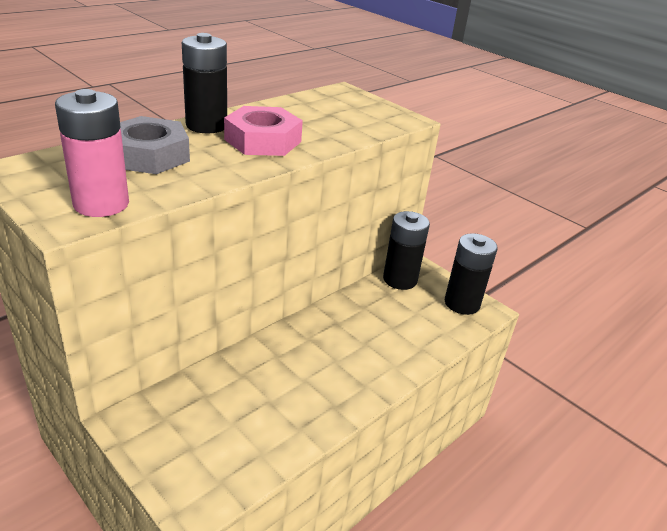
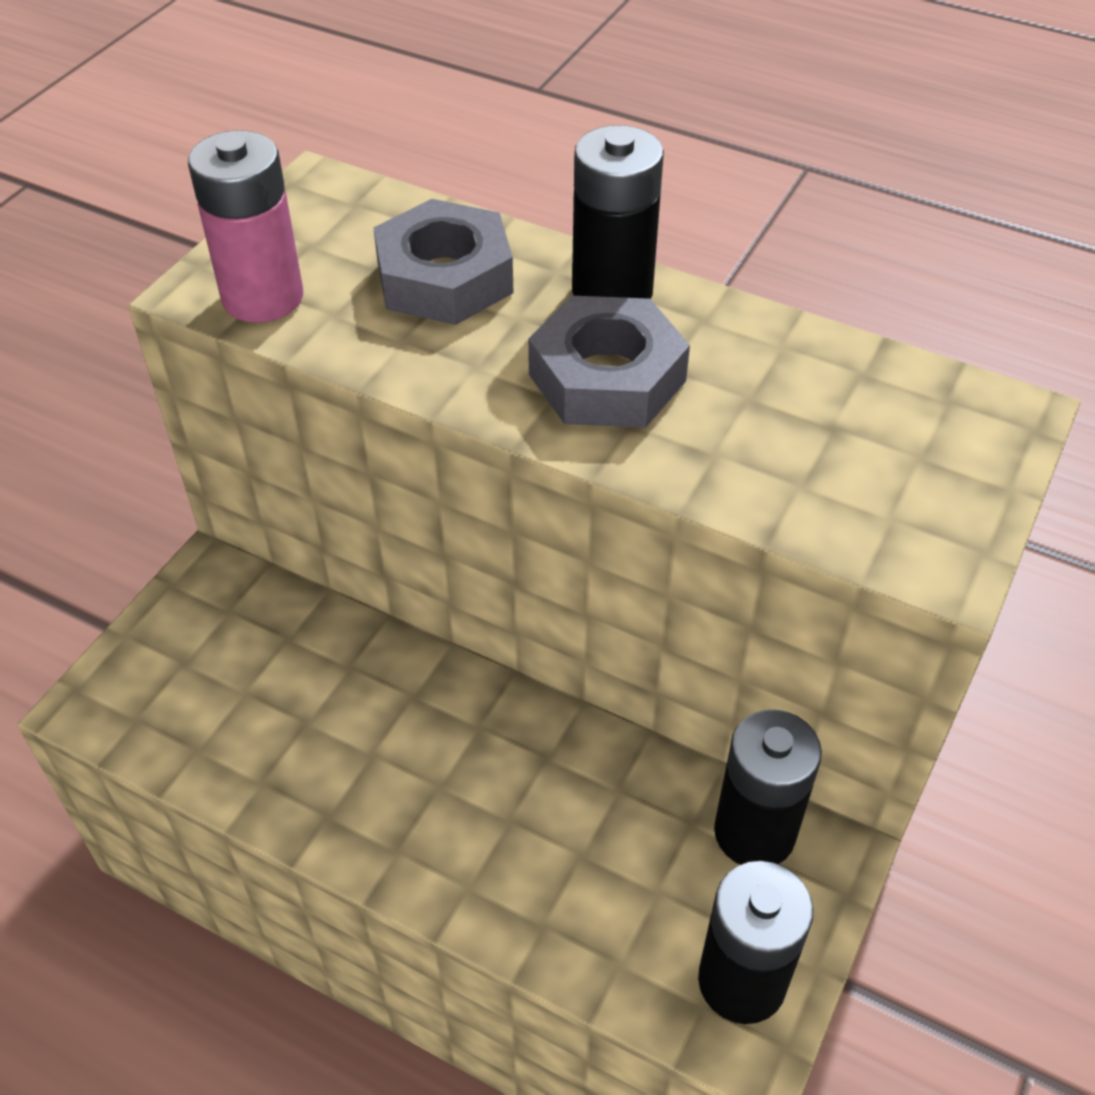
camera: 75 degrees right, 15 degrees up
(263, 140) = (607, 378): pink nut -> grey nut

